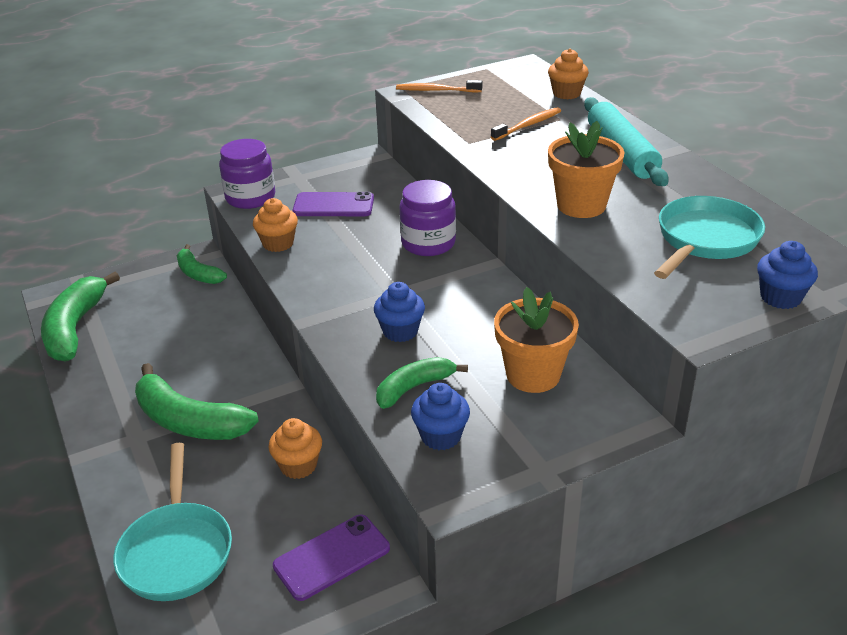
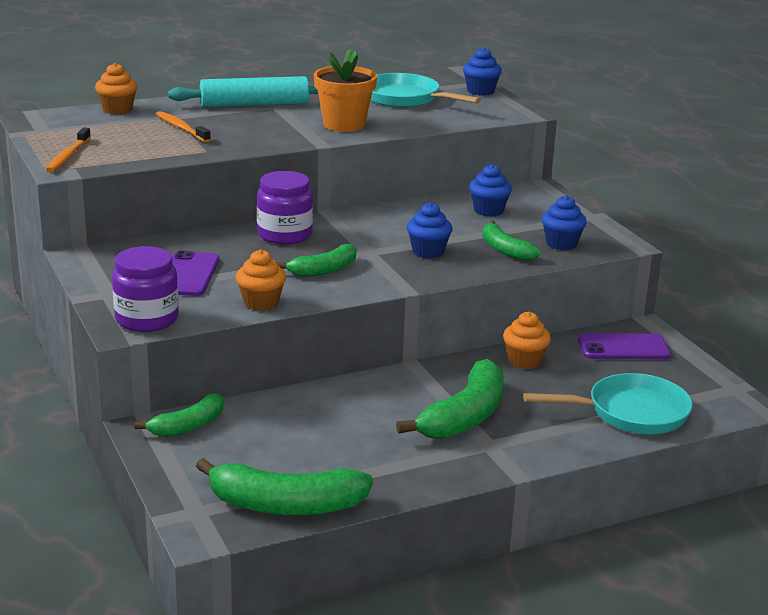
camera: 90 degrees left, 10 degrees down
(332, 557) = (623, 347): purple phone -> purple phone turned 60 degrees counterclockwise
(348, 270) = (324, 270): none -> green banana
(533, 375) = (488, 210): orange flower pot -> blue cupcake

